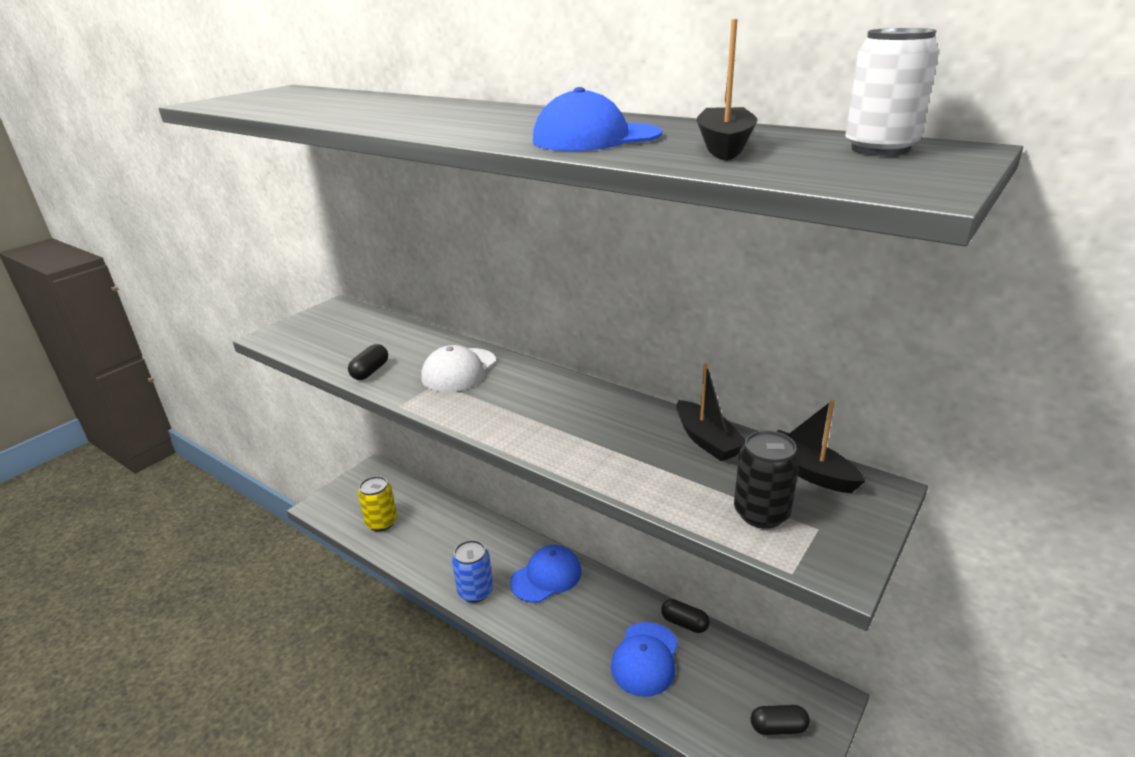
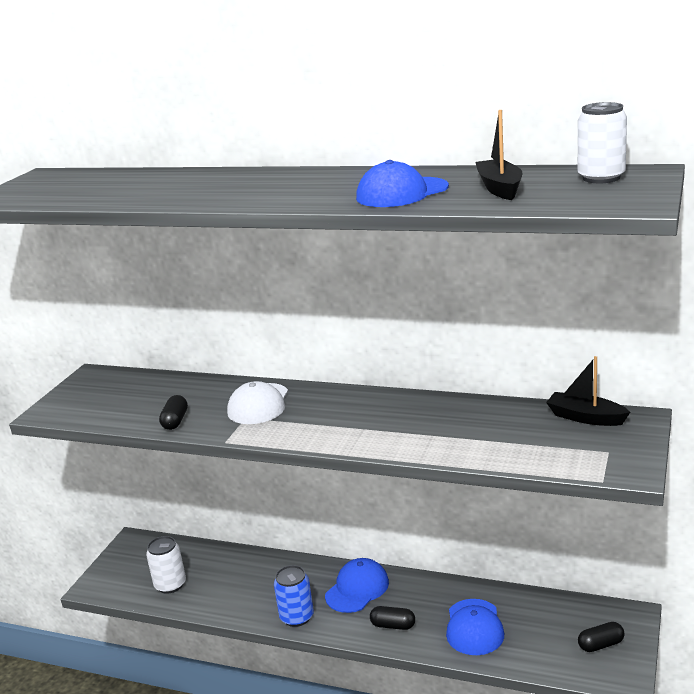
camera: 15 degrees left, 5 degrees down
(382, 522) = (170, 585): yellow can -> white can
(684, 623) = (495, 593): black capsule -> black capsule (393, 625)
(707, 440) = (501, 413): black boat -> none
(761, 513) = (565, 451): black can -> none

